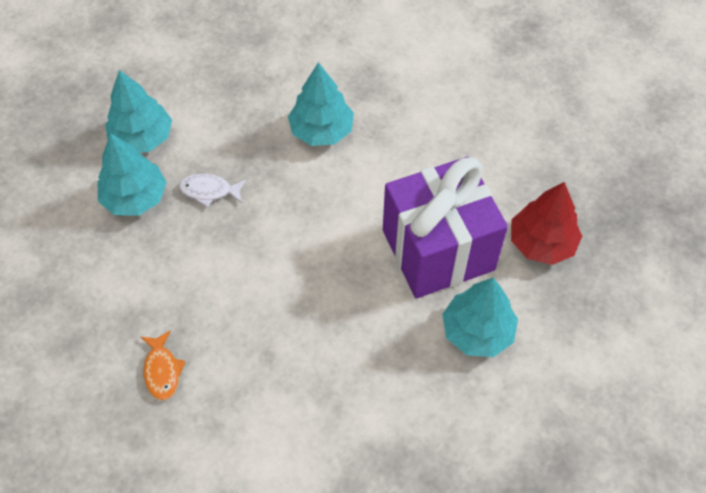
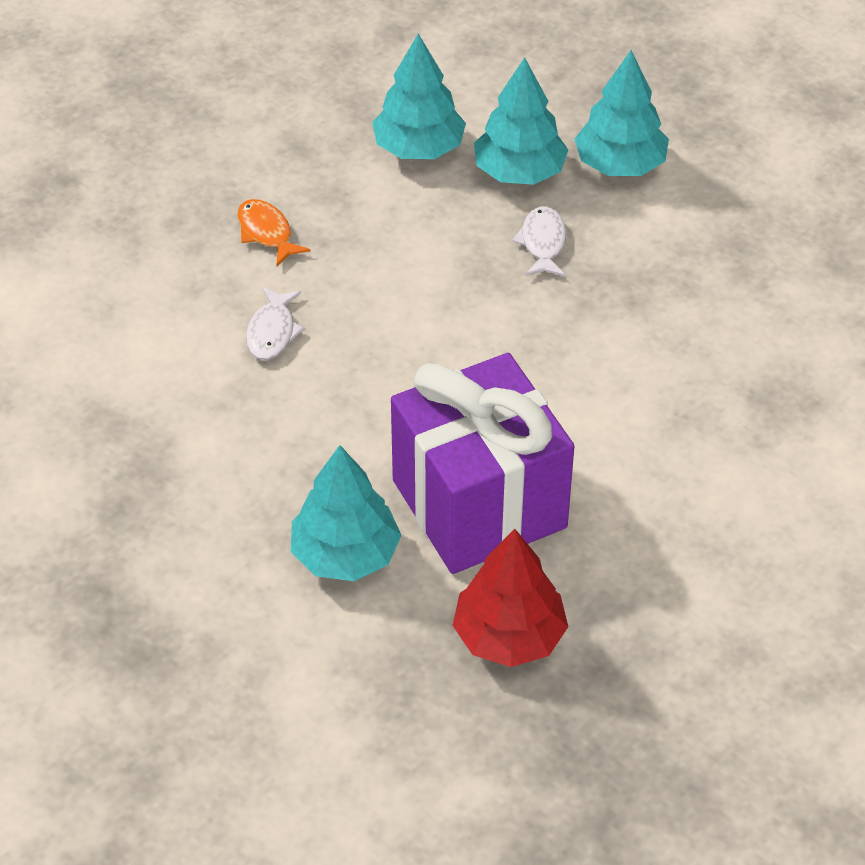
camera: 85 degrees right, 10 degrees down
(162, 370) = (266, 233): orange fish -> orange fish turned 75 degrees clockwise
(268, 370) = (272, 332): none -> white fish
(321, 131) = (674, 353): turquoise tree -> turquoise tree (418, 148)

